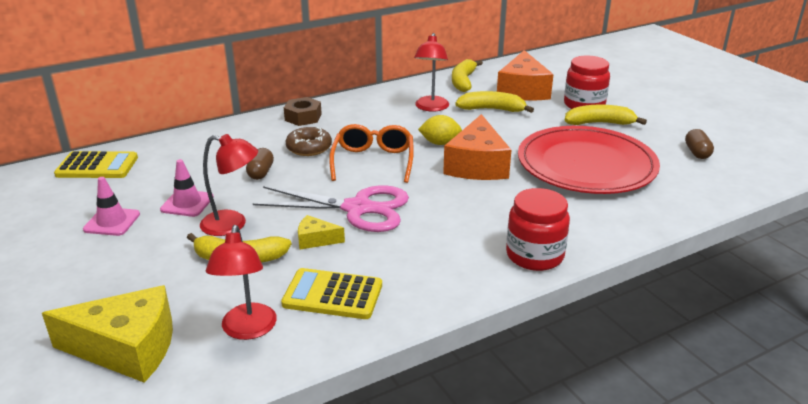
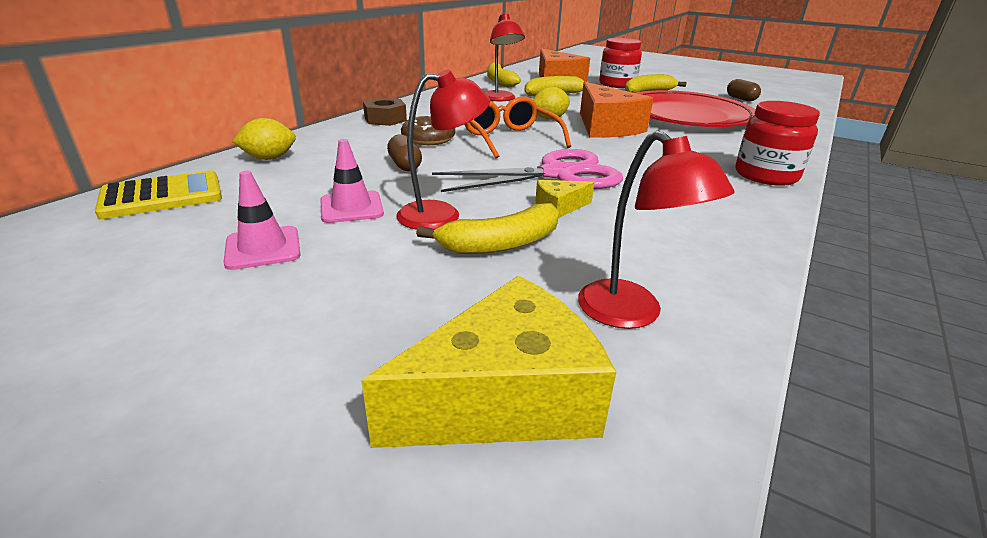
camera: 30 degrees left, 0 degrees up
(183, 145) = (269, 158): none -> yellow lemon
(332, 295) = (661, 250): yellow calculator -> none

